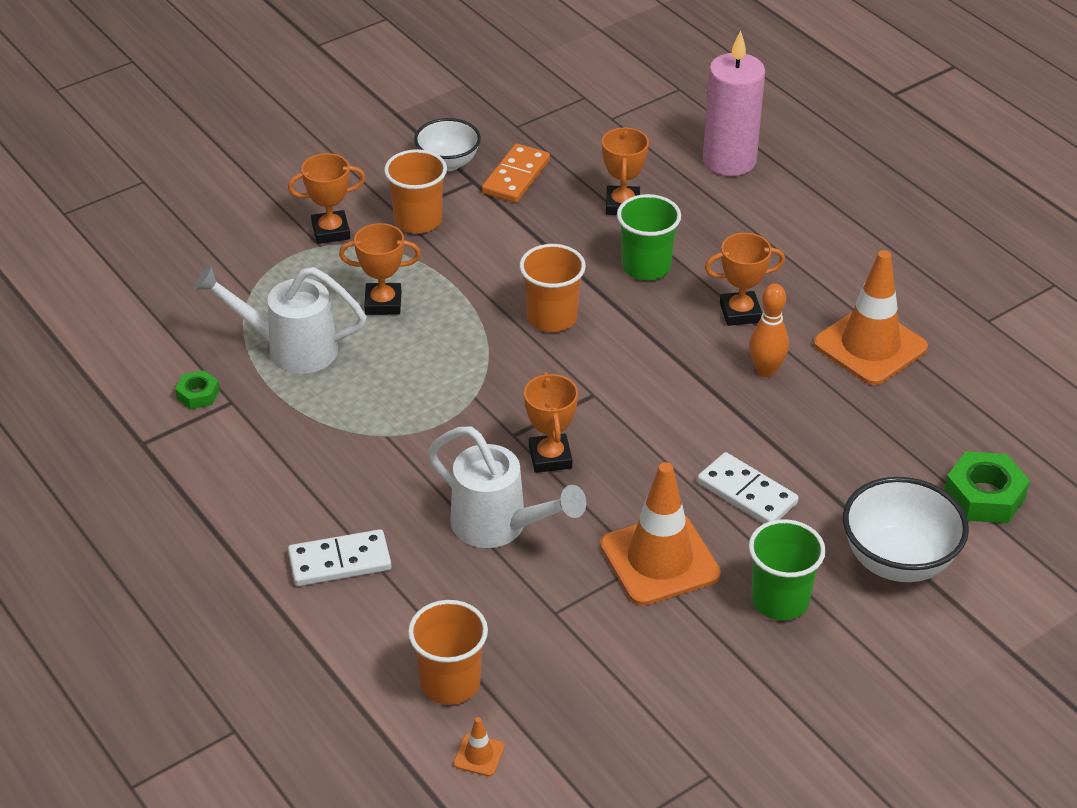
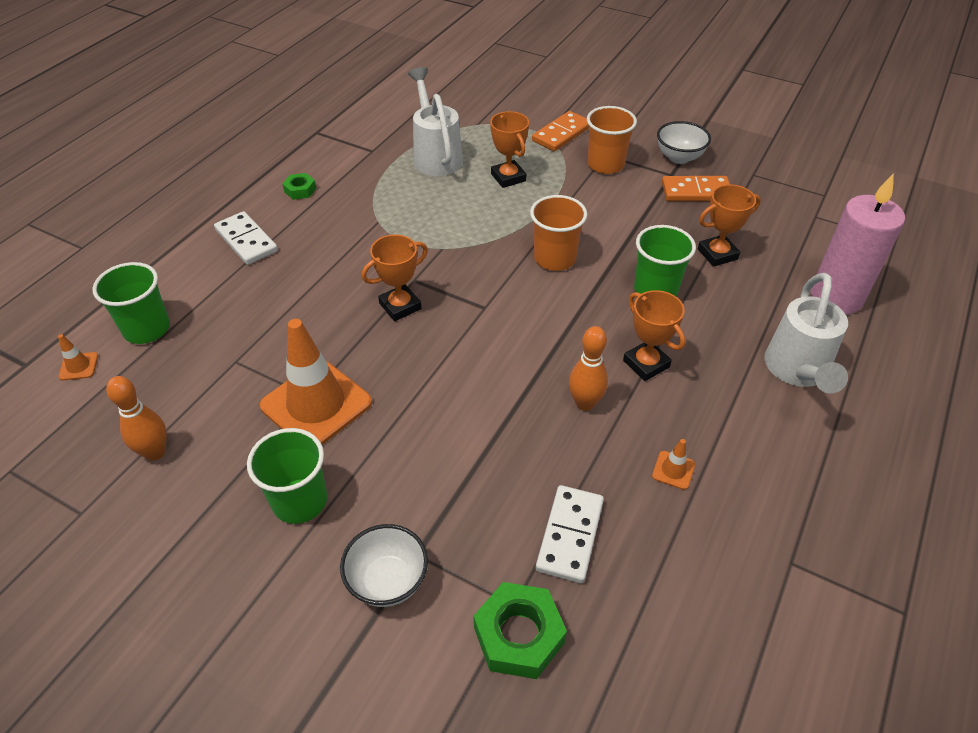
camera: 65 degrees right, 5 degrees up
(198, 394) = (370, 136): green nut -> green nut (300, 190)
(331, 231) = (561, 134): orange trophy -> orange domino
(450, 683) = (147, 329): orange cup -> green cup
(500, 527) = (313, 304): white watering can -> white watering can (797, 372)
(657, 702) = (155, 452): none -> orange bowling pin
(747, 493) = (422, 437): white domino -> white domino (570, 535)
(870, 346) = (673, 470): orange traffic cone -> orange traffic cone, size x0.40
(898, 561) = (388, 581): white bowl -> white bowl, size x0.66

